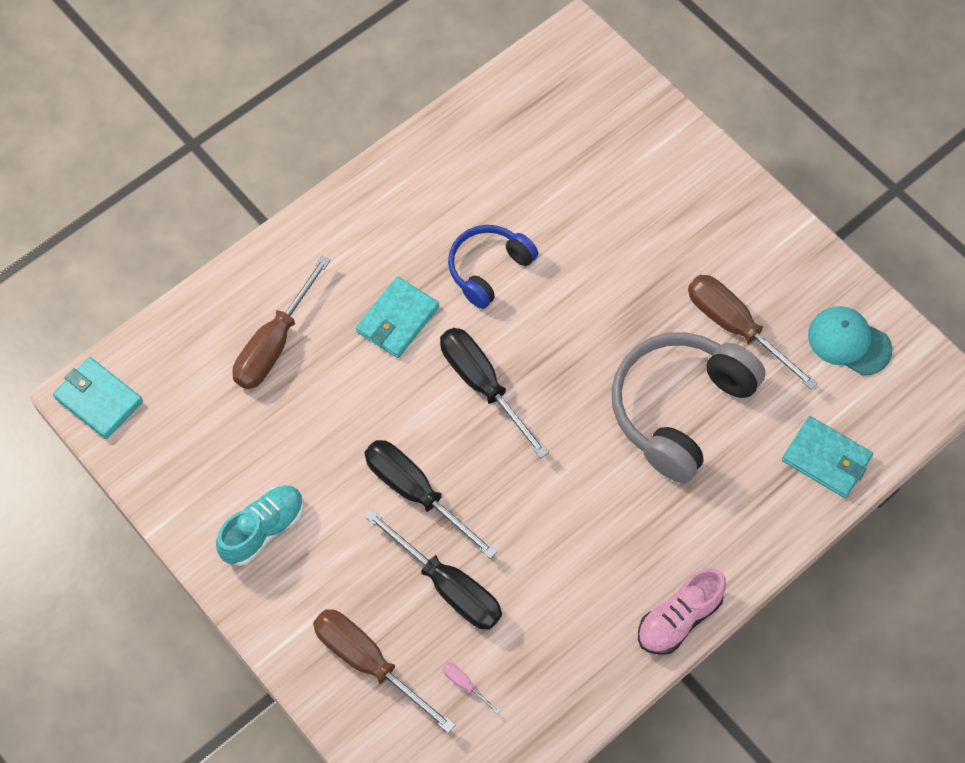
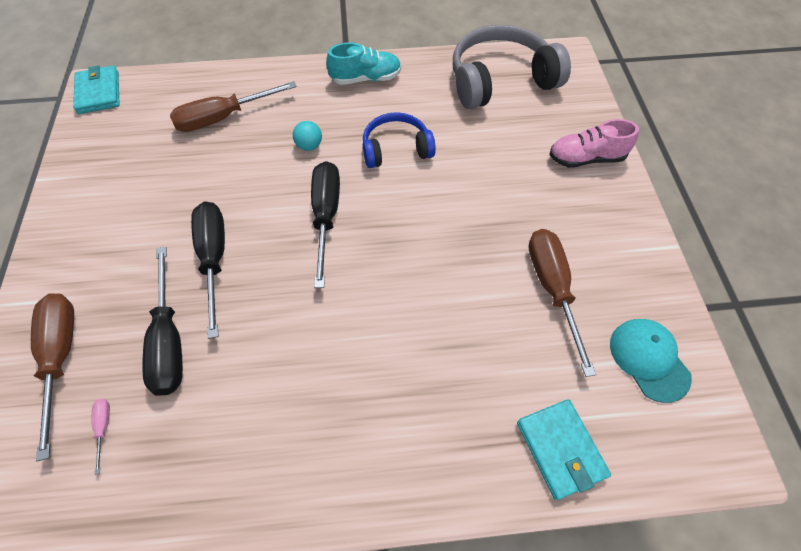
camera: 35 degrees right, 5 degrees down
(263, 530) = (99, 219): turquoise shoe -> turquoise shoe (366, 79)
(397, 320) = (309, 146): turquoise wallet -> turquoise ball
(678, 618) = (316, 503): pink shoe -> pink shoe (586, 158)
(679, 408) = (458, 322): grey headphones -> grey headphones (500, 80)

